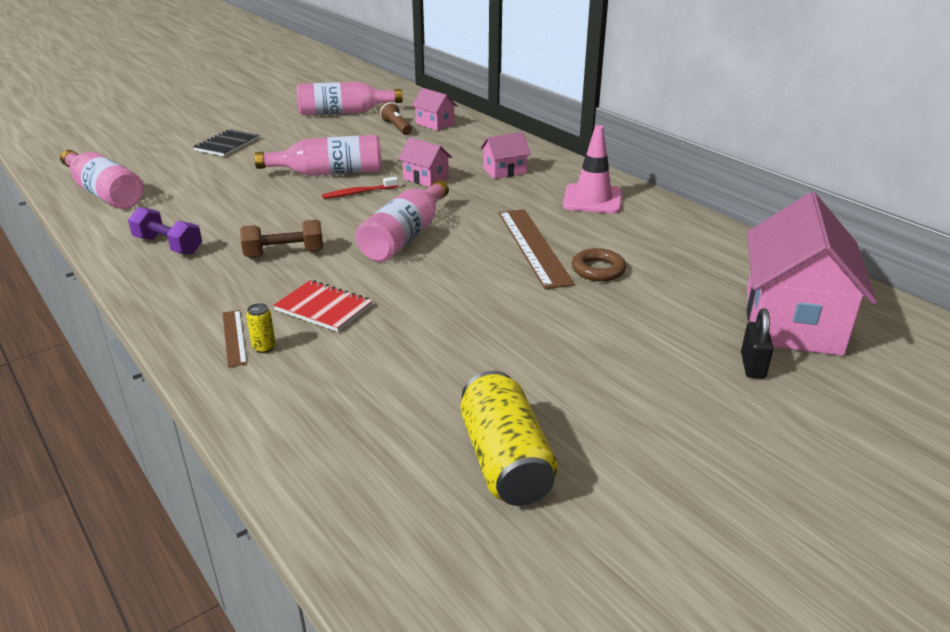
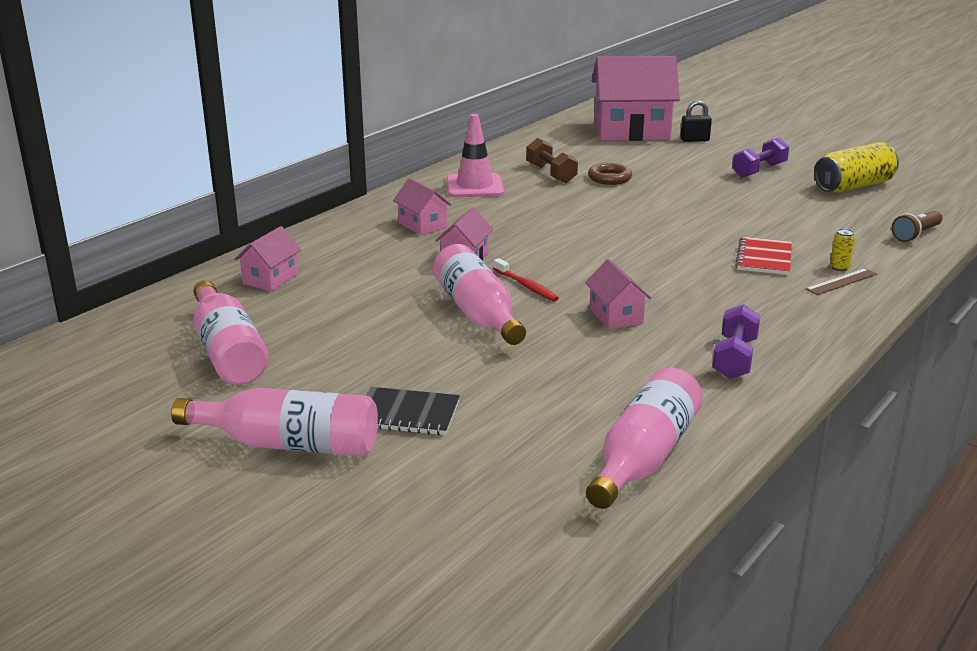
camera: 105 degrees left, 5 degrees down
(278, 216) = (616, 316): none -> pink house
(284, 253) = (693, 294): brown dumbbell -> brown dumbbell (551, 174)
(396, 127) = (291, 301): brown flashlight -> brown flashlight (916, 235)
(405, 236) = (611, 248): pink bottle -> pink bottle (289, 444)
(533, 246) = (588, 200): brown ruler -> none
(600, 387) = (759, 170): none -> purple dumbbell

